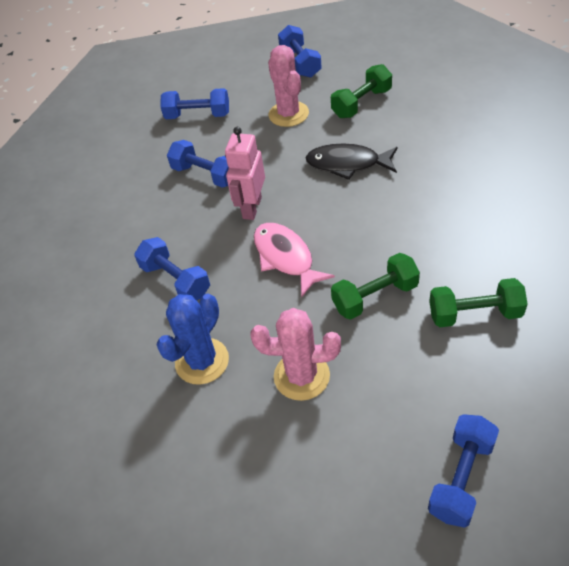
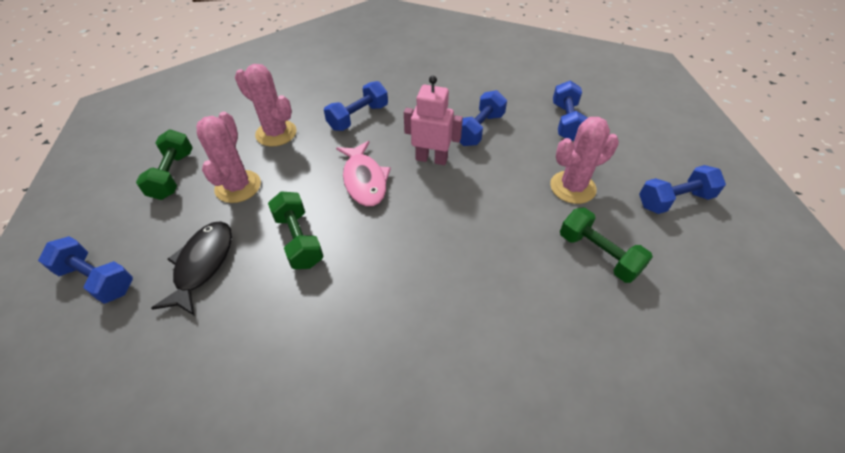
camera: 85 degrees right, 0 degrees up
(202, 361) = (276, 133): blue cactus -> pink cactus
(286, 257) = (364, 180): pink fish -> pink fish turned 105 degrees clockwise
(347, 164) = (487, 233): black fish -> black fish (203, 264)
(474, 314) = (249, 319): green dumbbell -> green dumbbell (173, 175)

